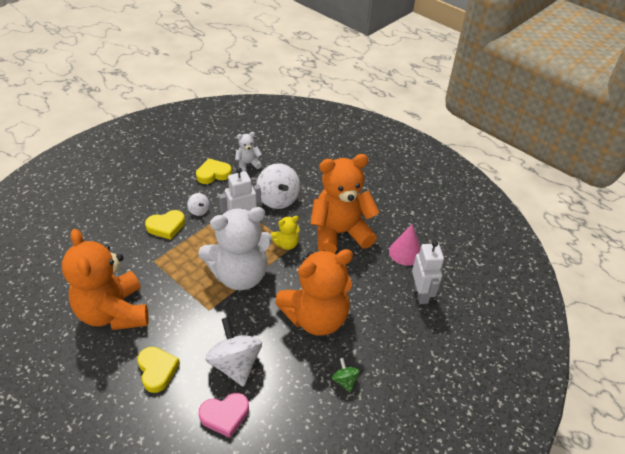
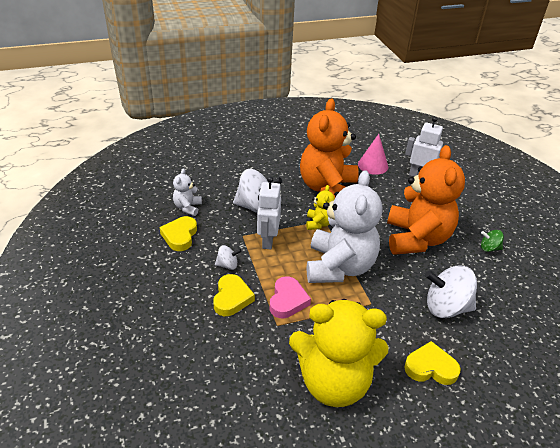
camera: 60 degrees left, 5 degrees down
(113, 312) = (333, 382): orange teddy bear -> yellow teddy bear
(225, 415) = (501, 334): pink heart -> pink heart (287, 300)

